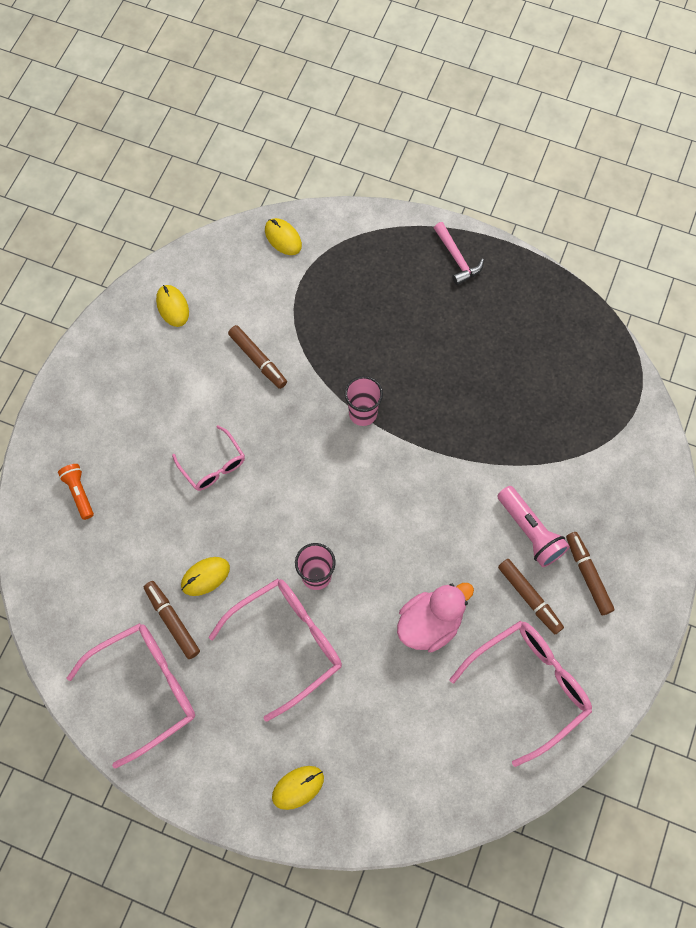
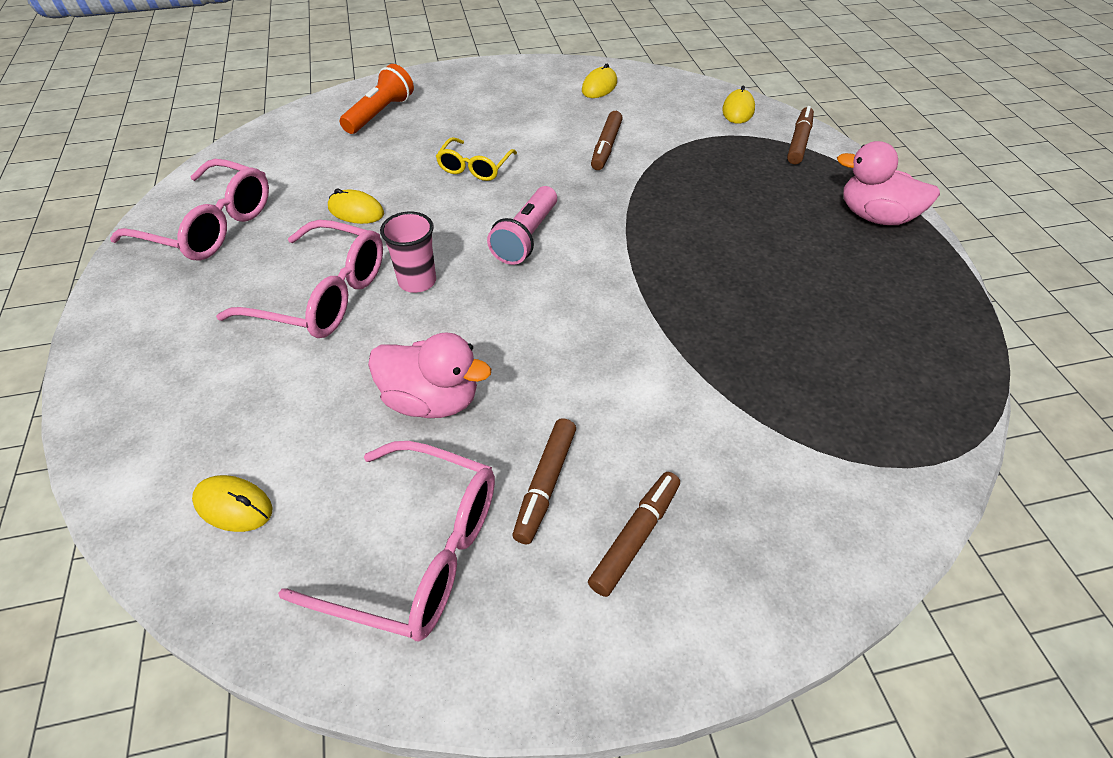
camera: 55 degrees right, 20 degrees down
(79, 493) = (380, 114): orange flashlight -> orange flashlight, size x1.53
(172, 621) = (293, 211): brown marker -> brown marker (799, 142)
(213, 465) = (475, 167): pink glasses -> yellow glasses
(298, 787) = (147, 383): yellow mouse -> yellow mouse (233, 506)
(363, 413) = (629, 231): pink cup -> none
(457, 259) = (875, 216): pink hammer -> pink duck
(530, 532) = (636, 438): pink flashlight -> pink flashlight (526, 238)

